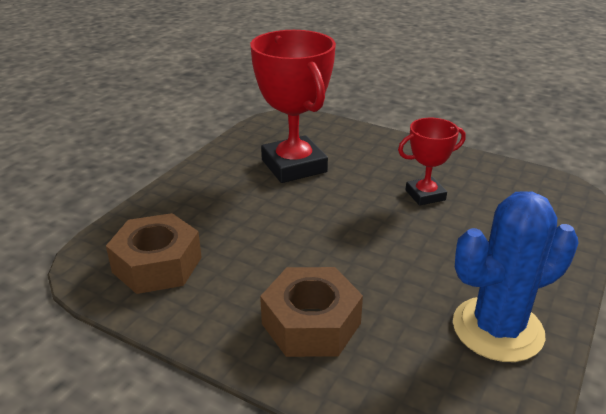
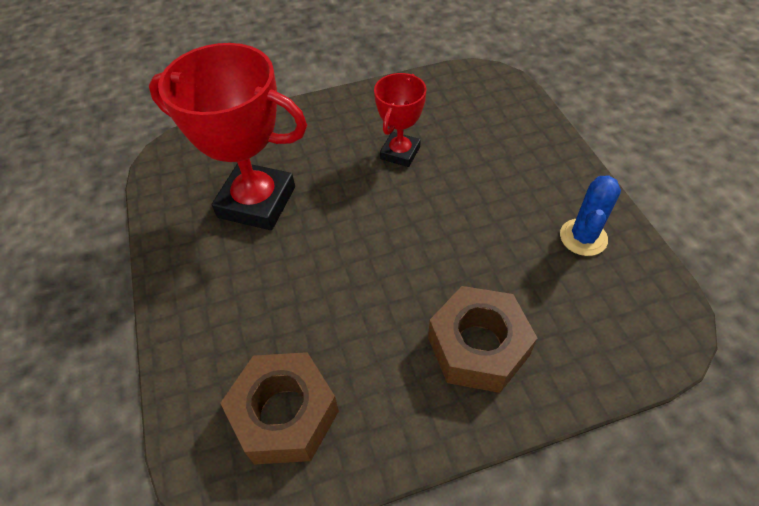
camera: 45 degrees left, 20 degrees up
(497, 329) = (583, 237): blue cactus -> blue cactus, size x0.59

